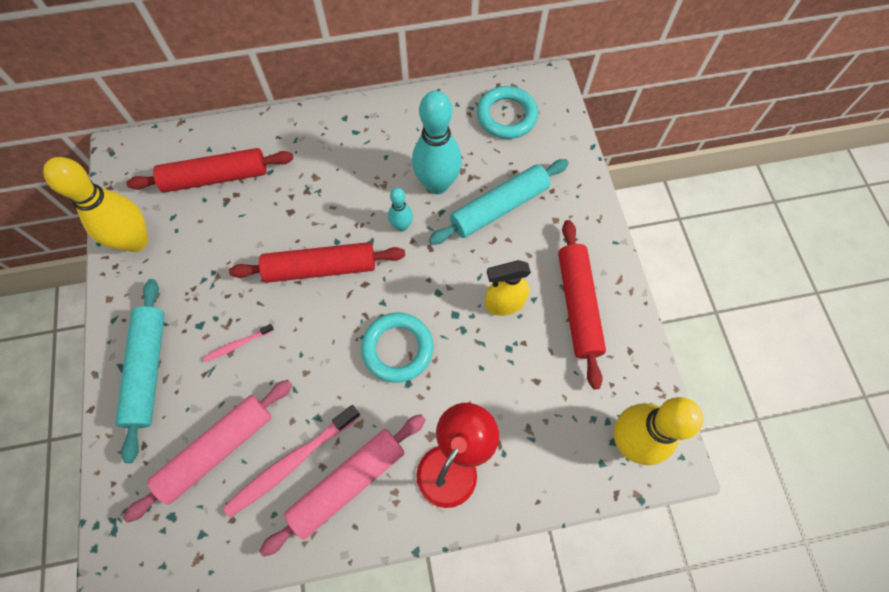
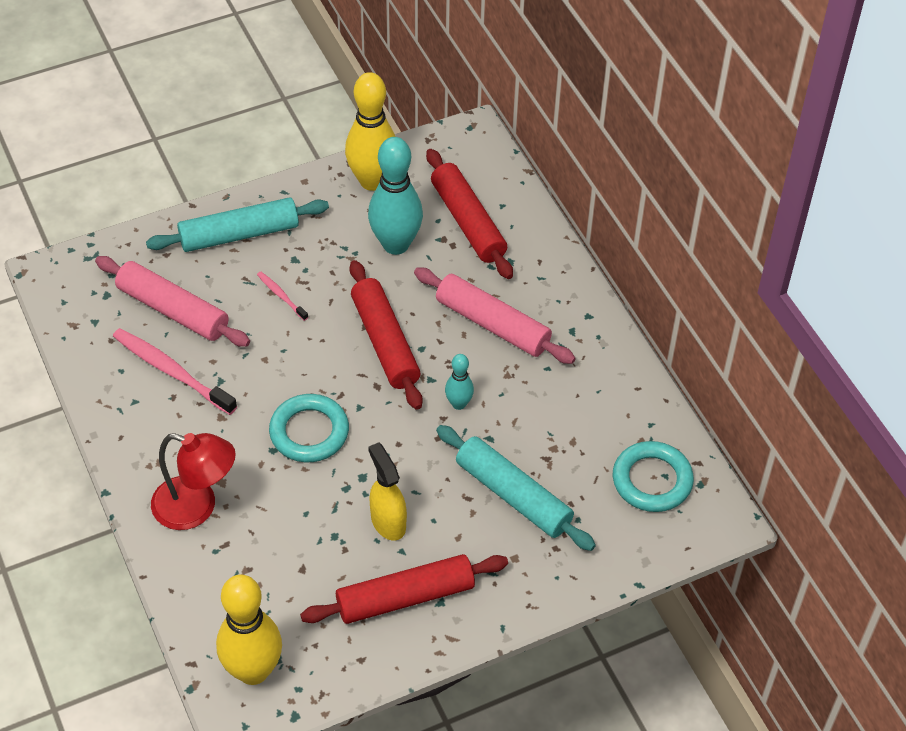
camera: 75 degrees right, 15 degrees down
(348, 483) = (160, 422): pink rolling pin -> pink rolling pin (492, 324)
(437, 184) = (525, 426): turquoise bowling pin -> turquoise bowling pin (396, 244)

